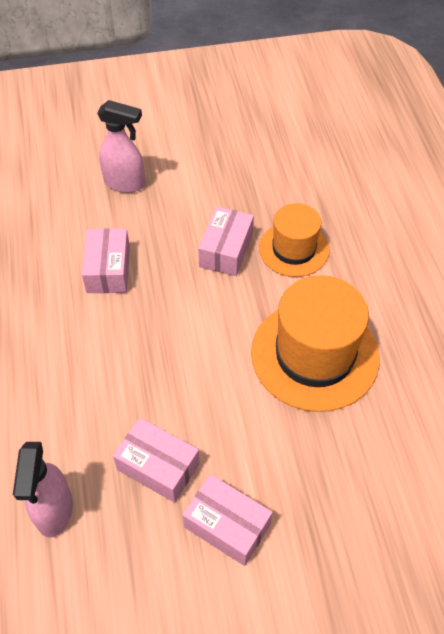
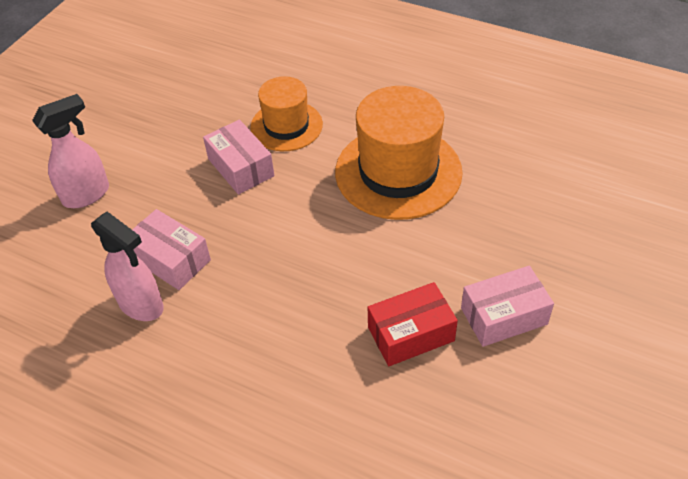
camera: 50 degrees left, 5 degrees down
(54, 511) = (390, 439): pink spray bottle -> pink spray bottle (141, 305)
(158, 467) = (411, 334): pink box -> red box

